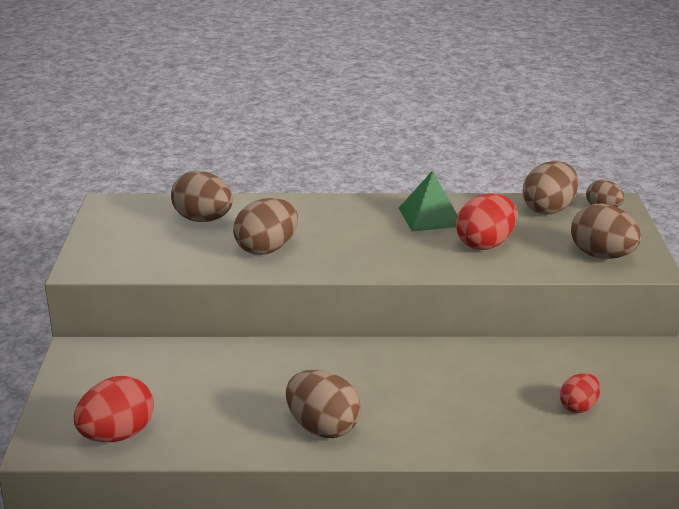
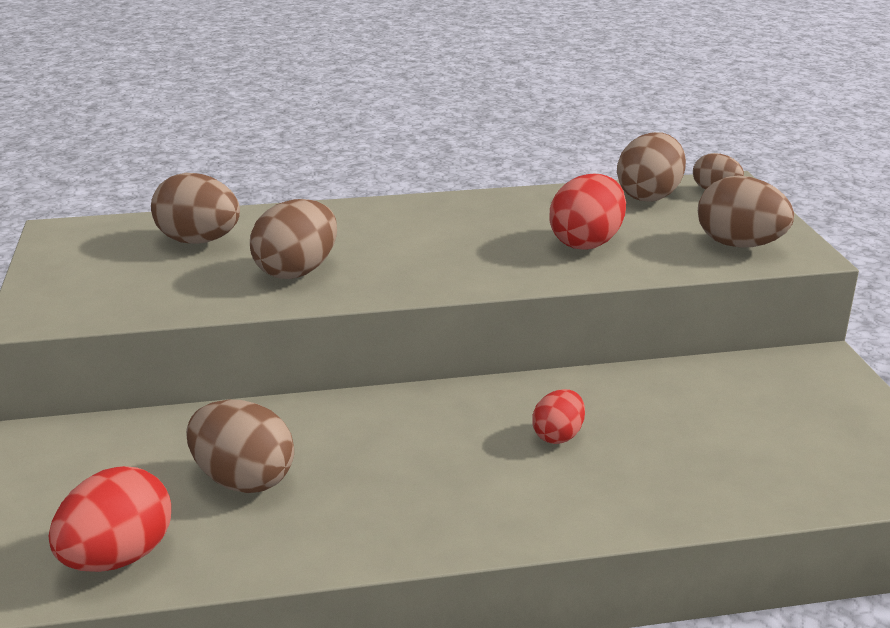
camera: 10 degrees left, 0 degrees up
(322, 428) = (423, 511): brown egg -> brown egg (243, 480)
(430, 217) = (503, 215): green pyramid -> none
(578, 407) = (760, 444): red egg -> red egg (558, 436)

